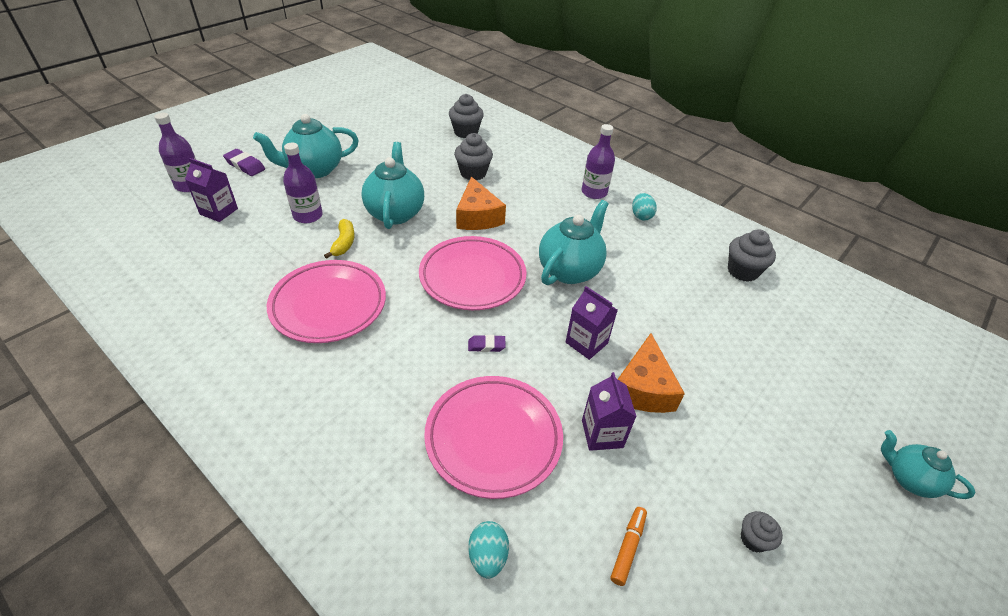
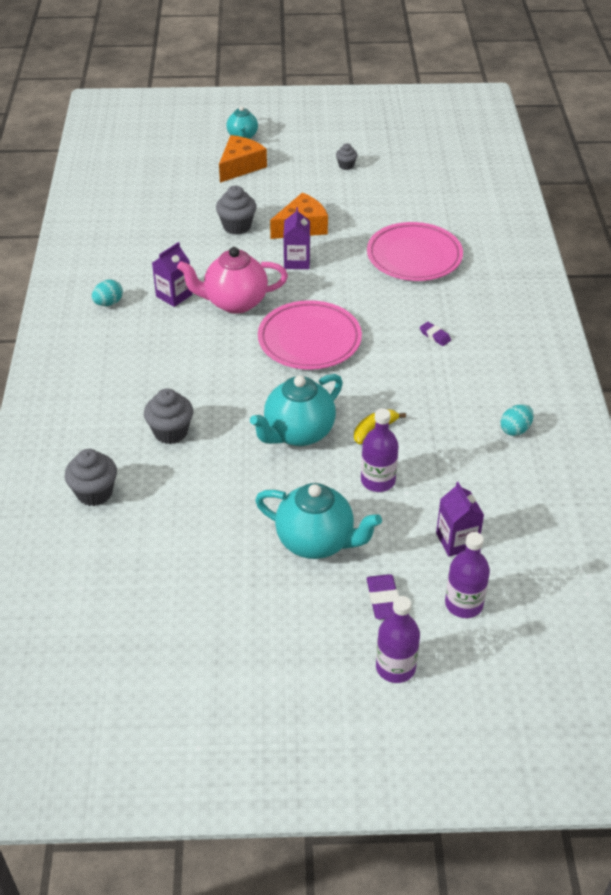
camera: 130 degrees left, 0 degrees up
(329, 305) = (435, 384): pink plate -> none
(477, 216) = (234, 385): orange cheese -> orange cheese (240, 166)
(486, 346) = (359, 296): purple eraser -> purple eraser (435, 336)
(488, 556) = (469, 225): turquoise egg -> turquoise egg (515, 429)
(569, 270) = (234, 302): turquoise teapot -> pink teapot
(594, 192) = (103, 344): purple bottle -> purple bottle (395, 667)
(602, 434) = (355, 226): purple carton -> purple carton (174, 295)
(628, 547) = (404, 194): orange marker -> none
(742, 271) = (123, 232): grey cupcake -> grey cupcake (237, 226)

